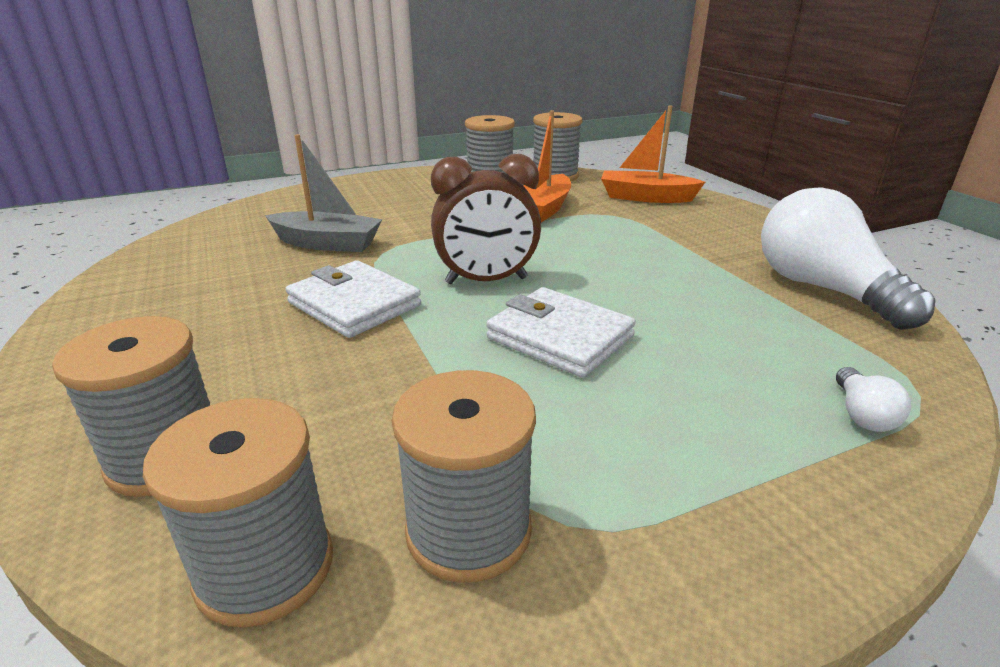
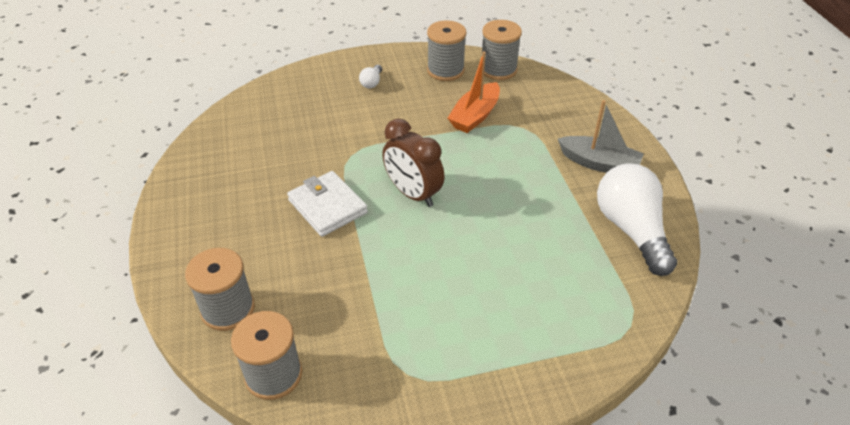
camera: 10 degrees right, 15 degrees up
(327, 244) = (316, 141): grey boat -> grey boat (599, 163)
(468, 530) = (362, 370): grey spool -> none
(486, 281) = (413, 194): brown clock -> brown clock turned 45 degrees clockwise
(560, 337) = (443, 252): white wallet -> none
(645, 197) = (558, 107): orange boat -> none
(862, 414) = (588, 333): white light bulb -> white light bulb (372, 82)

